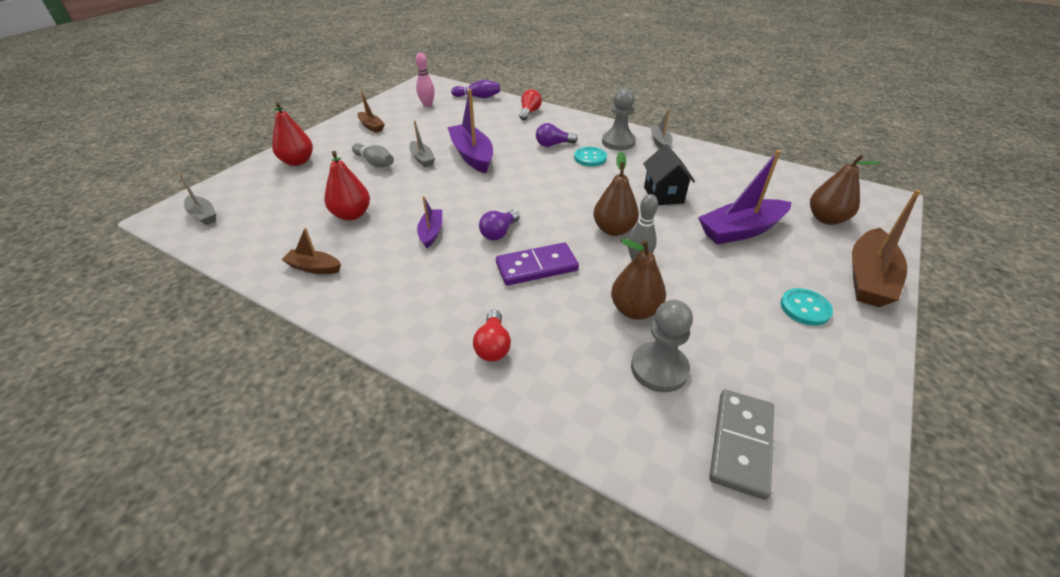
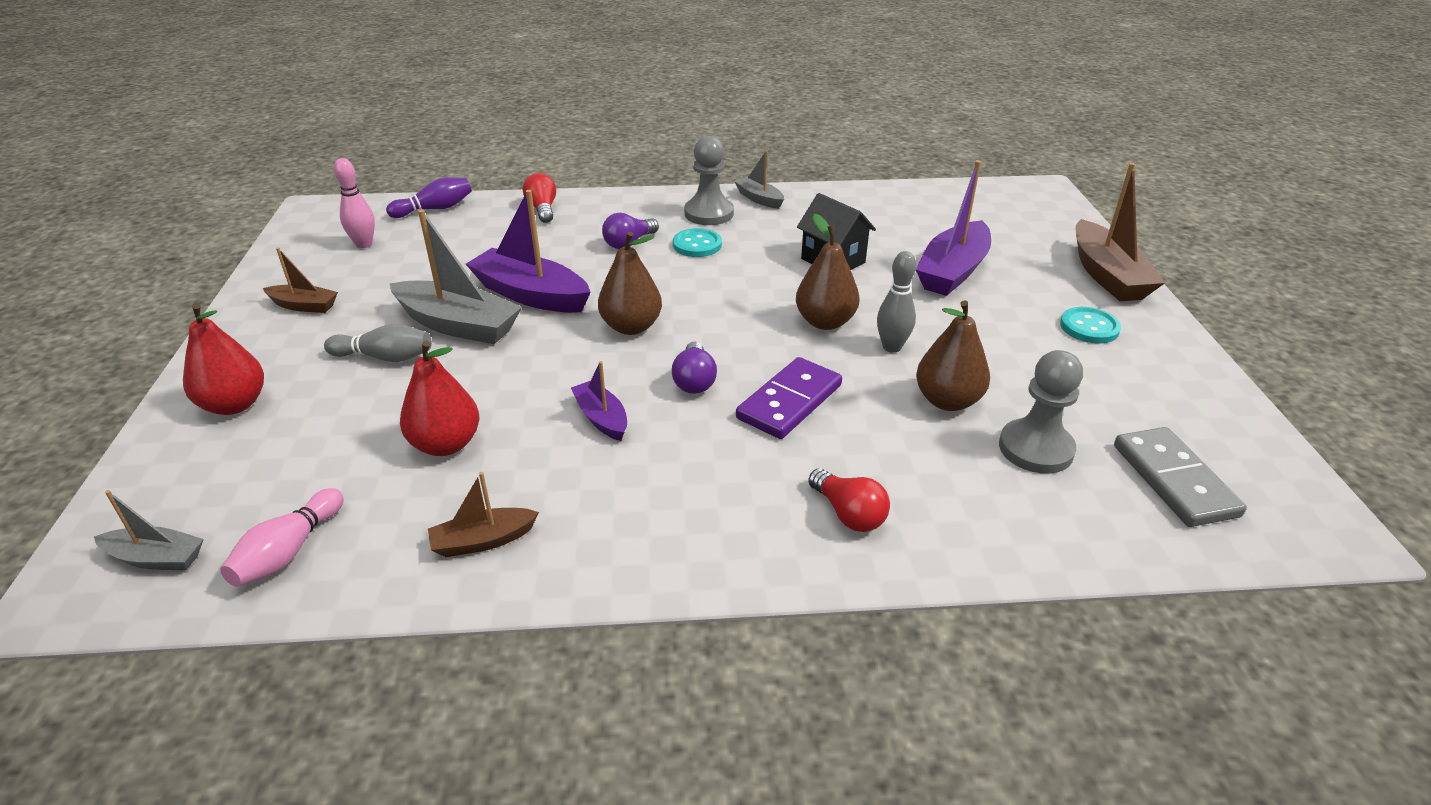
camera: 35 degrees left, 5 degrees down
(244, 235) = (289, 552): none -> pink bowling pin
(422, 159) = (458, 325): grey boat -> grey boat, size x1.85
(826, 219) = (1014, 229): brown pear -> brown pear (631, 327)

